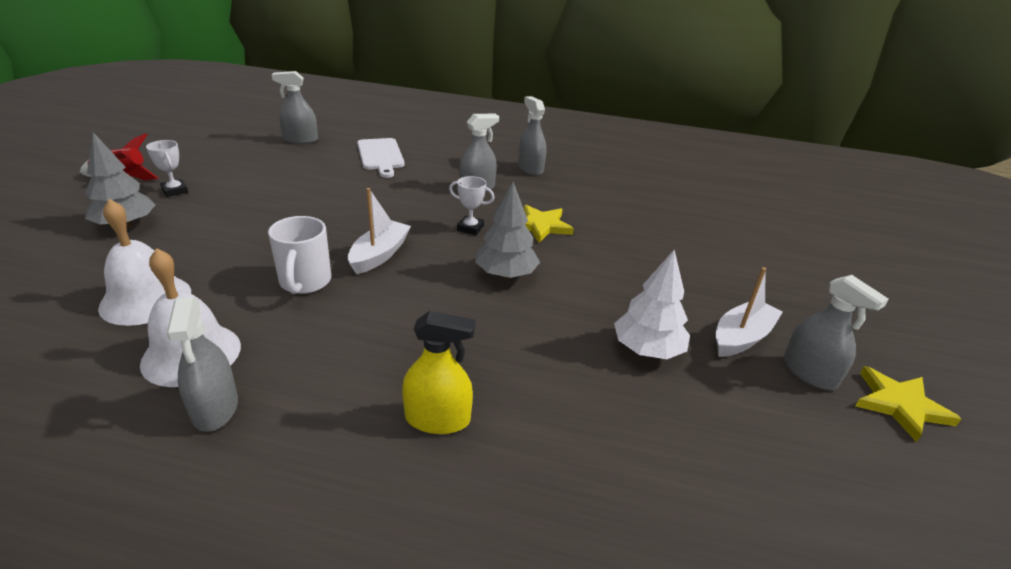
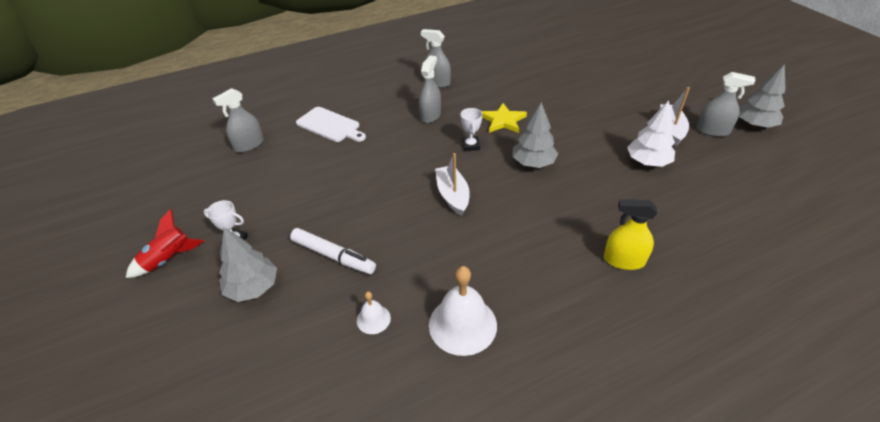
camera: 35 degrees left, 10 degrees up
(146, 299) = (373, 319): white bell -> white bell, size x0.51
(210, 239) = (333, 256): none -> white marker
(215, 408) = (527, 338): grey spray bottle -> none
(305, 282) = (444, 241): white mug -> none
(437, 419) = (624, 260): yellow spray bottle -> yellow spray bottle turned 135 degrees counterclockwise
(470, 228) = (471, 145): white trophy -> white trophy turned 75 degrees counterclockwise
(900, 405) = (754, 125): yellow star -> grey tree

